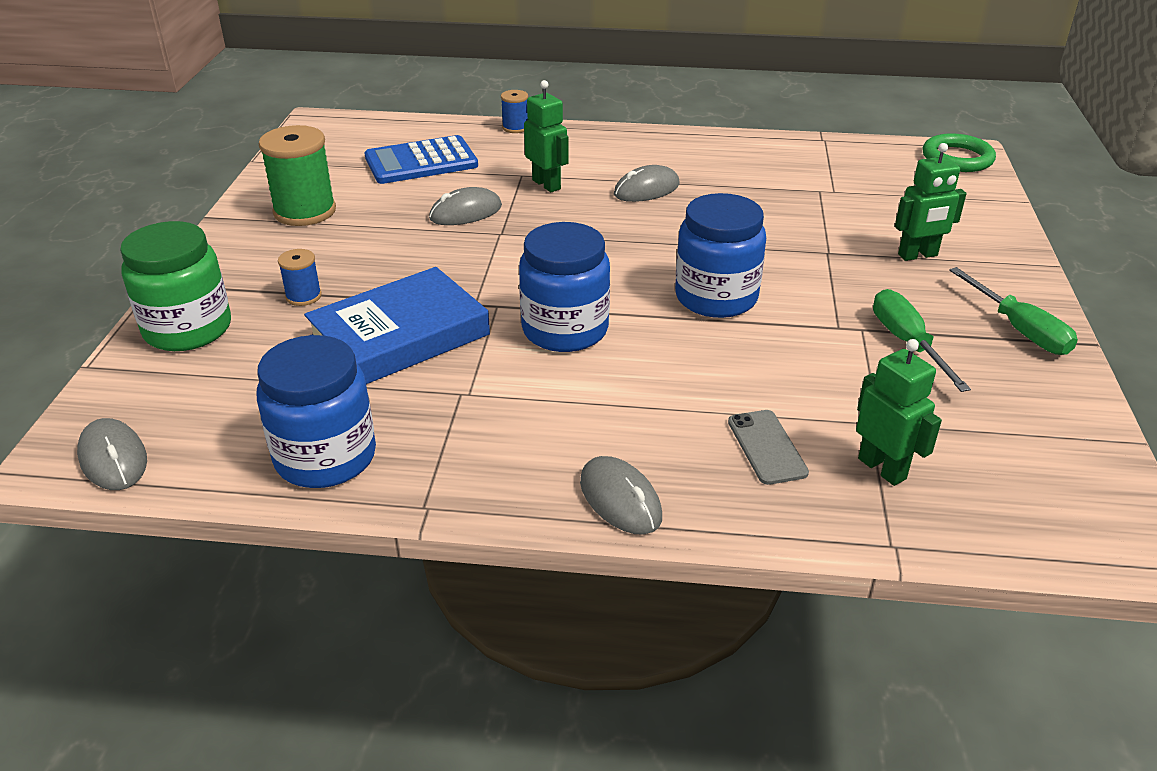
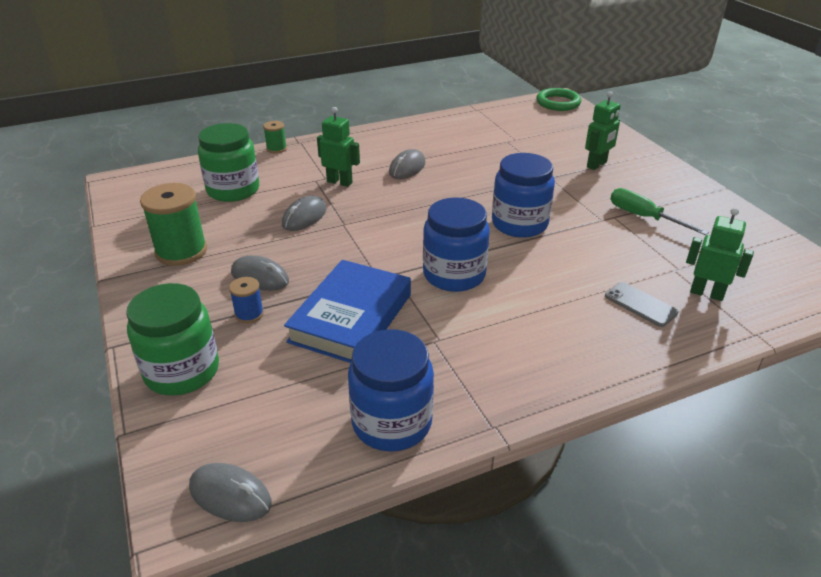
camera: 30 degrees left, 0 degrees up
(421, 162) = (233, 190): blue calculator -> green jar
(515, 127) = (276, 149): blue spool -> green spool
(620, 499) = (600, 369): grey mouse -> grey mouse (260, 277)
(1019, 329) = (686, 191): green screwdriver -> none

